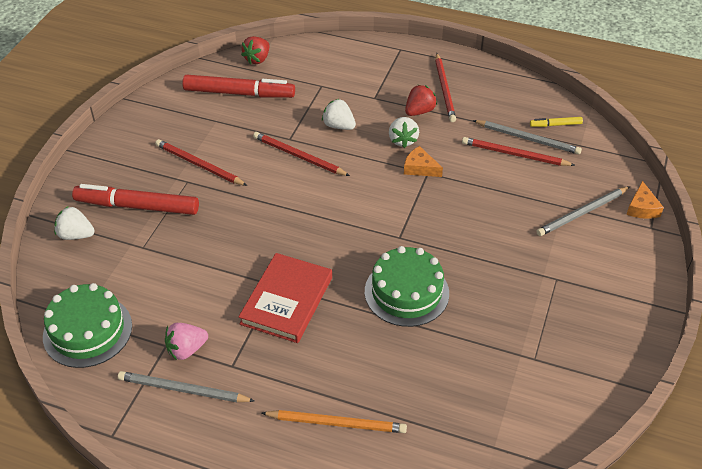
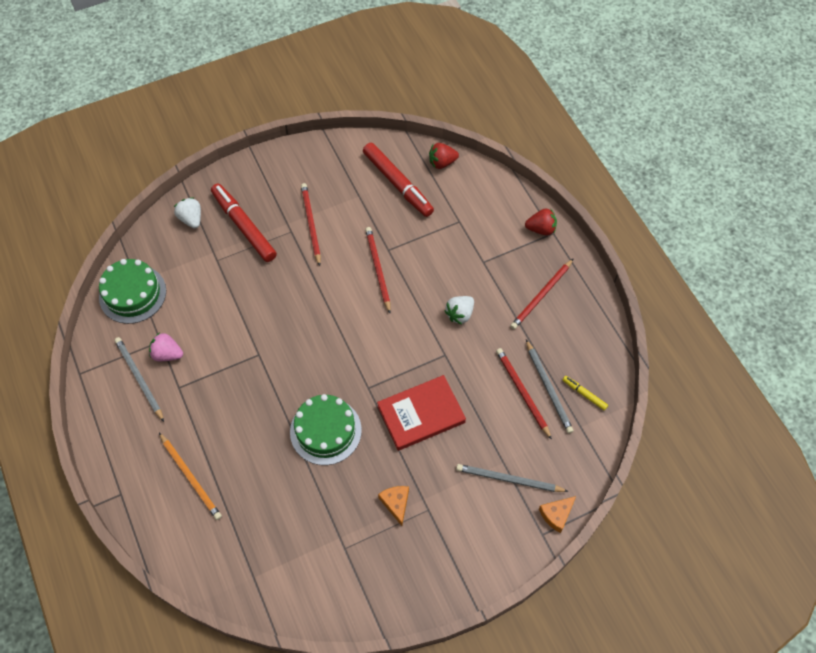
camera: 45 degrees right, 15 degrees up
(286, 300) = (253, 371): red book -> red book (421, 414)
(338, 126) = (431, 266): white strawberry -> none
(419, 111) = (500, 299): red strawberry -> red strawberry (541, 229)
(420, 168) = (444, 346): orange cheese -> orange cheese (396, 503)

